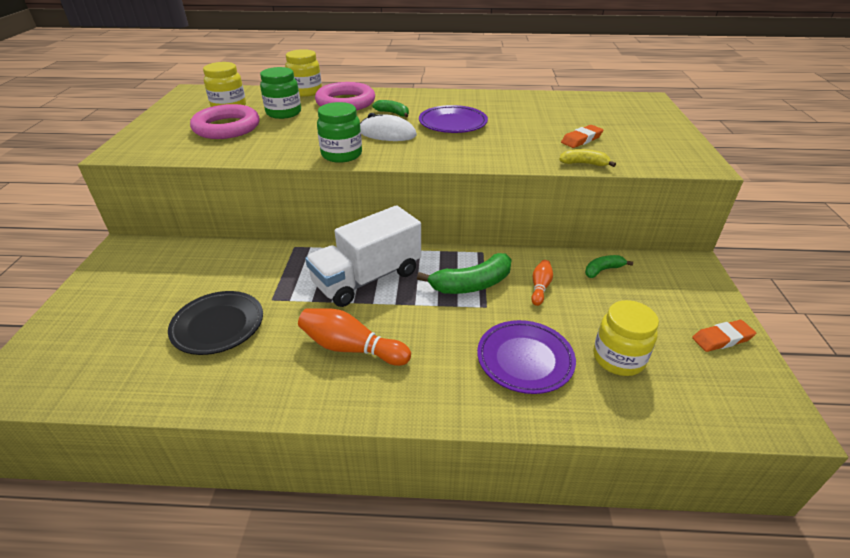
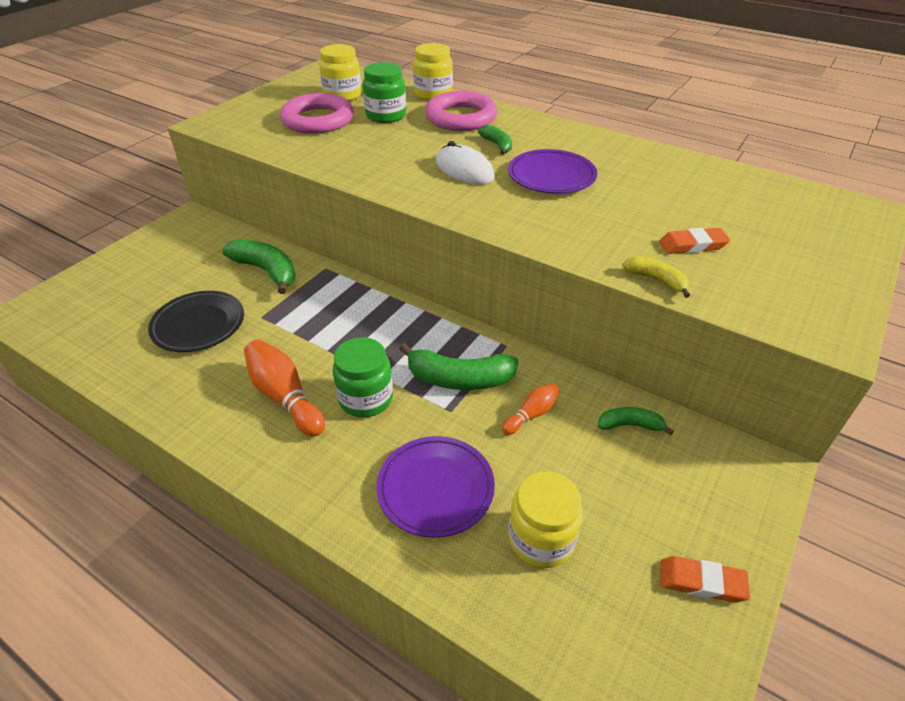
camera: 30 degrees right, 5 degrees up
(243, 264) = (267, 271): none -> green banana
(341, 154) = (392, 183): green jar -> green jar (366, 399)
(367, 278) = (362, 329): white truck -> none

